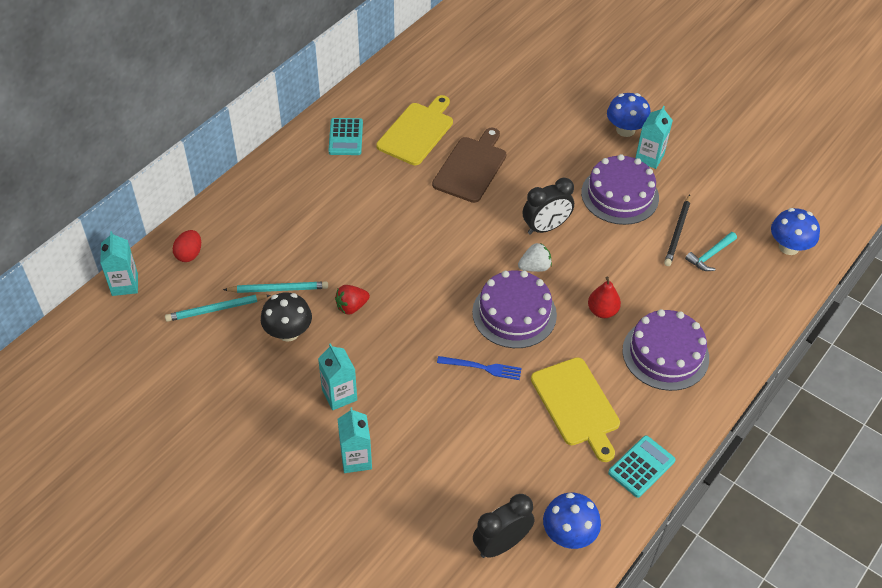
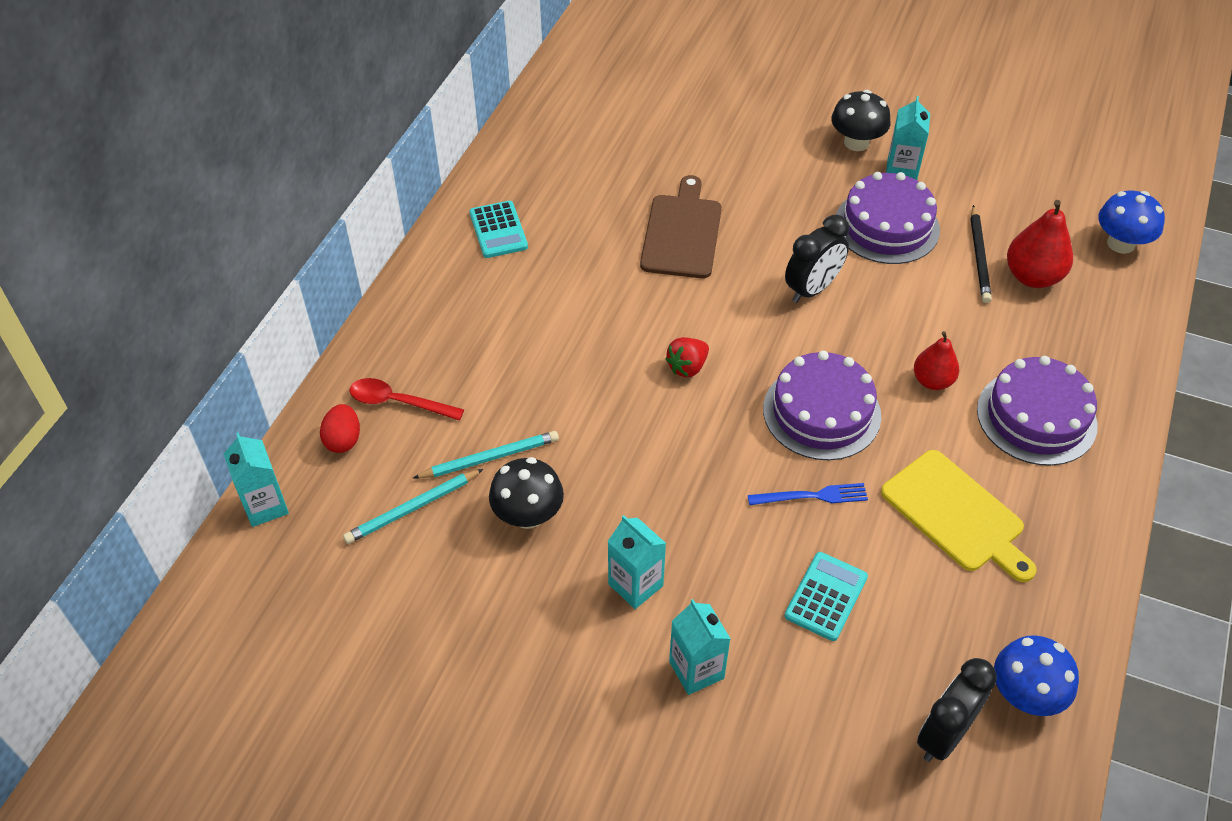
camera: 15 degrees left, 0 degrees up
(234, 238) = (398, 402): none -> red spoon
(351, 307) = (601, 457): red strawberry -> red strawberry (687, 367)
(417, 132) = (591, 202): yellow cutting board -> none
(535, 267) = (821, 344): white strawberry -> none
(625, 130) = (856, 142): blue mushroom -> black mushroom
(641, 467) = (1075, 575): turquoise calculator -> turquoise calculator (826, 596)
(710, 255) = (1032, 277): turquoise hammer -> red pear

